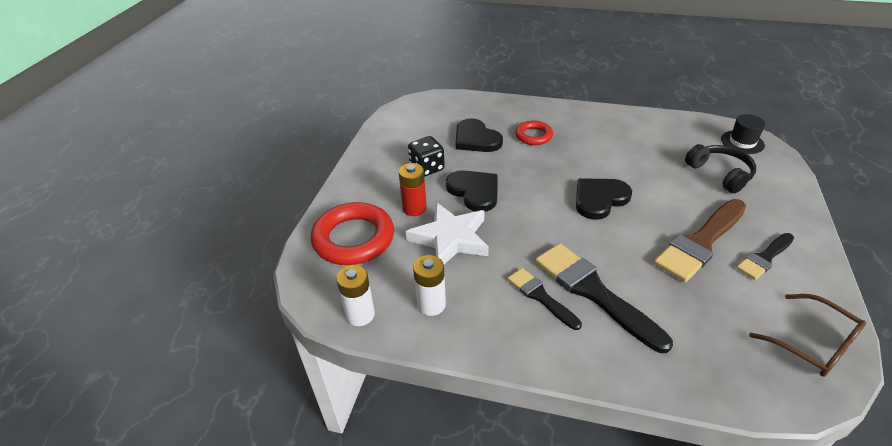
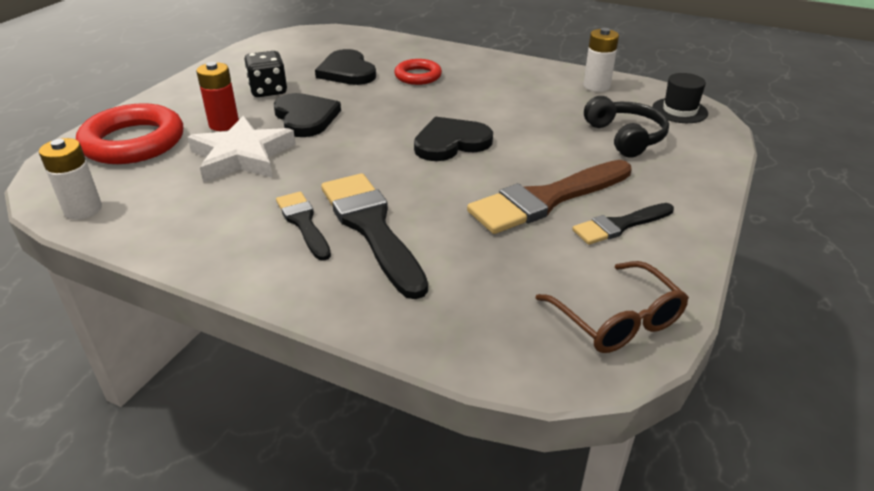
camera: 10 degrees right, 5 degrees down
(431, 304) = (170, 212): white battery -> white battery (596, 86)

